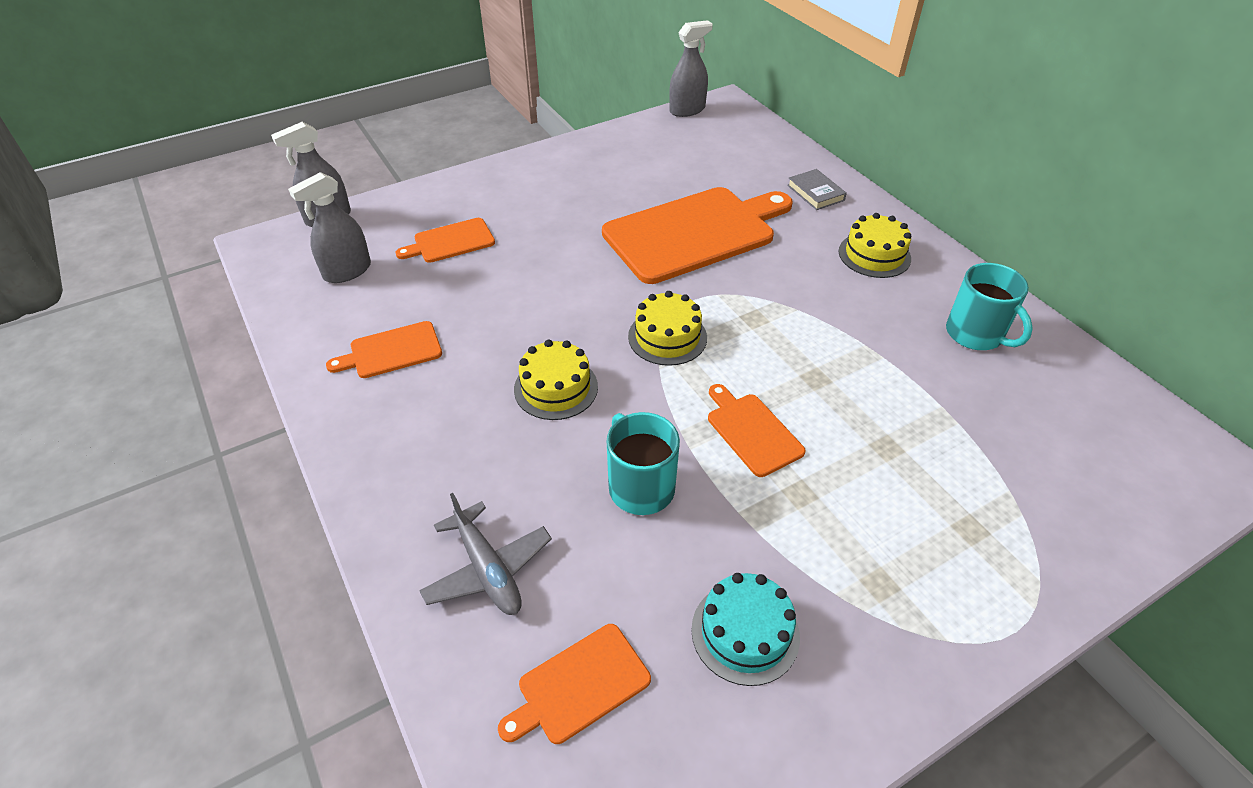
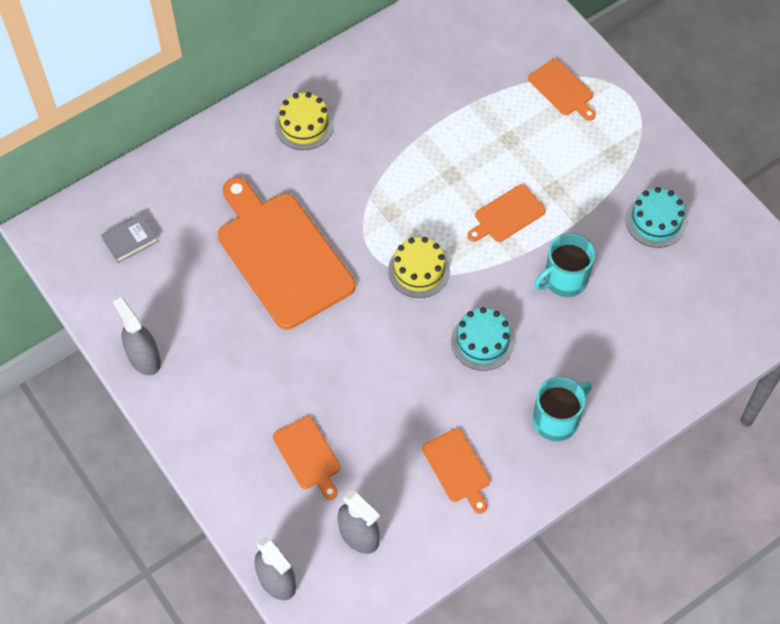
camera: 95 degrees left, 15 degrees up
(488, 569) = (640, 359): grey plane -> none
(556, 388) = (482, 341): yellow cake -> turquoise cake
(579, 685) = (702, 300): orange cutting board -> orange cutting board (562, 89)
(687, 110) = (60, 268): grey spray bottle -> grey spray bottle (144, 358)
(815, 193) = (215, 160): grey book -> grey book (130, 240)
(975, 334) = (394, 73): turquoise mug -> turquoise mug (557, 419)

